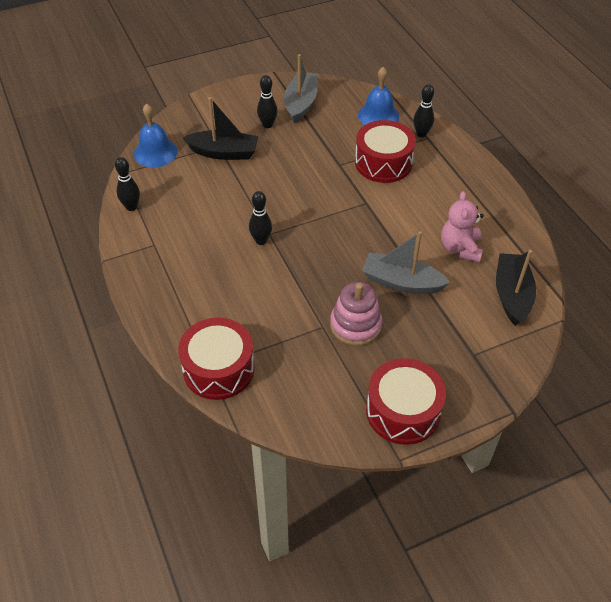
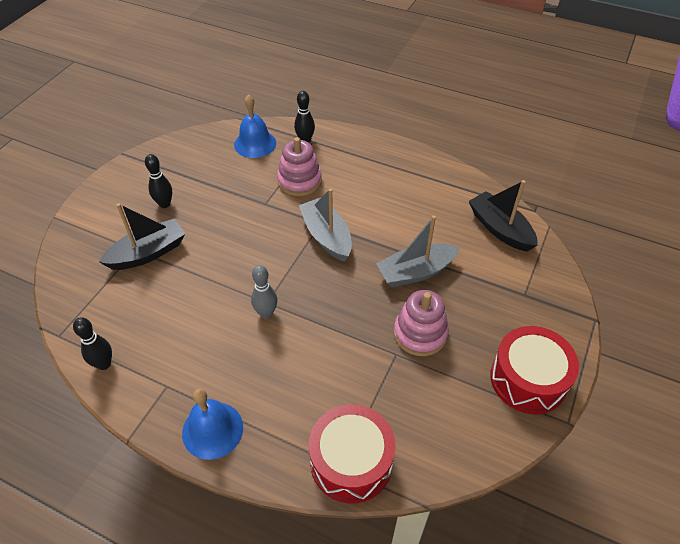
camera: 40 degrees left, 0 degrees up
(155, 152) = (75, 293): blue bell -> blue bell (212, 430)
(261, 240) = (266, 313): black bowling pin -> grey bowling pin
(301, 103) = (177, 168): grey boat -> grey boat (326, 236)
(383, 163) = (299, 181): red drum -> pink stacking toy
(460, 248) = (428, 216): pink teddy bear -> none

